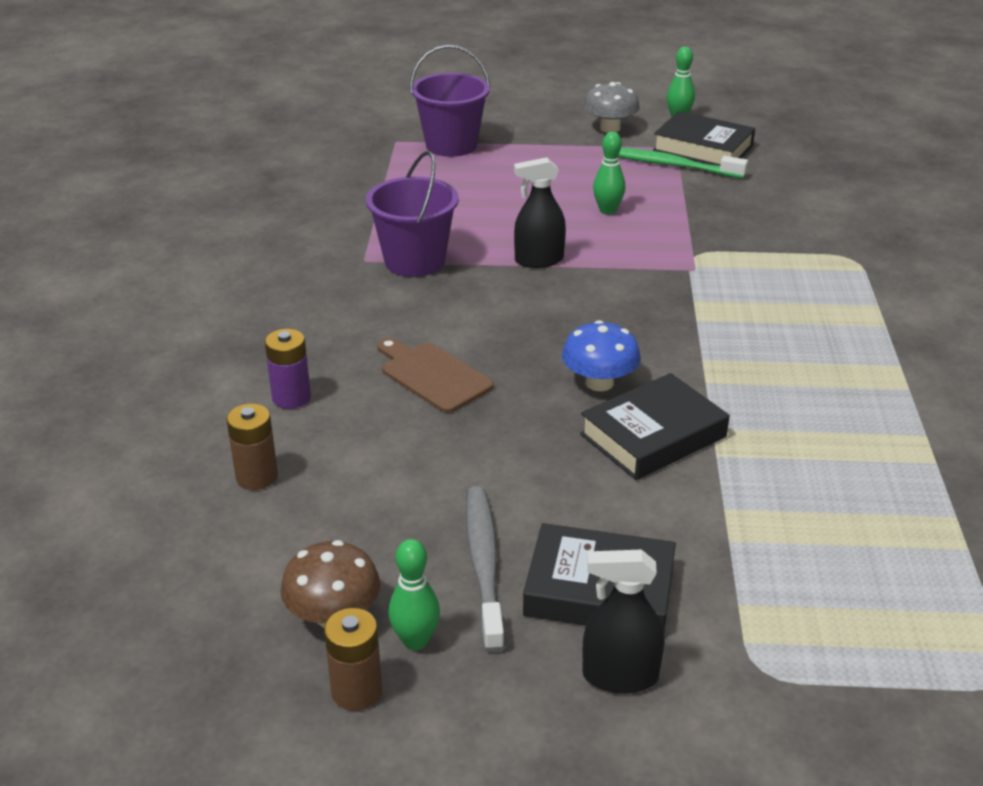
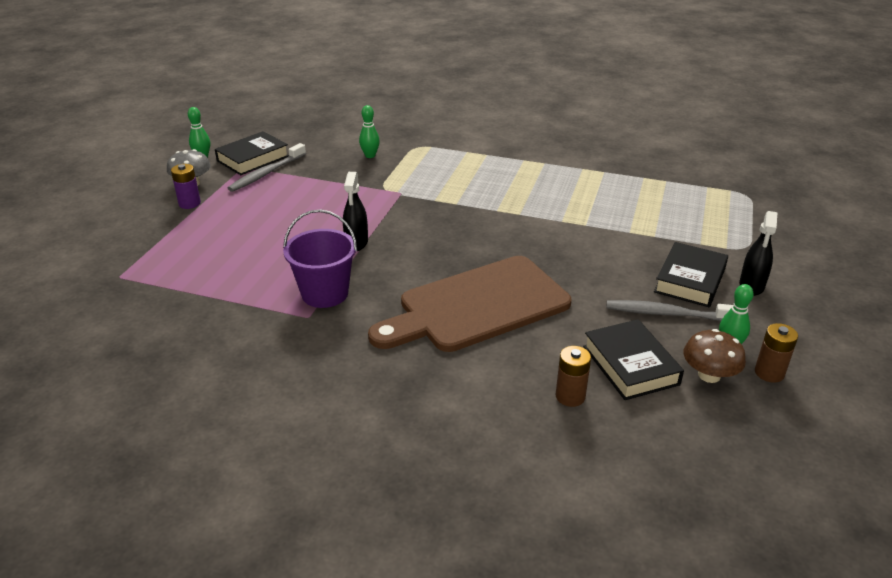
camera: 75 degrees left, 0 degrees up
(291, 398) = (481, 372): purple battery -> purple battery (189, 203)
(433, 375) = (477, 306): brown cutting board -> brown cutting board, size x2.14
(451, 145) = (153, 251): purple bucket -> none
(599, 382) = (508, 246): blue mushroom -> none
(607, 211) = (309, 206): green bowling pin -> green bowling pin (370, 155)
(653, 435) = (564, 239): black book -> black book (630, 365)
(671, 165) = (266, 173): green toothbrush -> grey toothbrush

